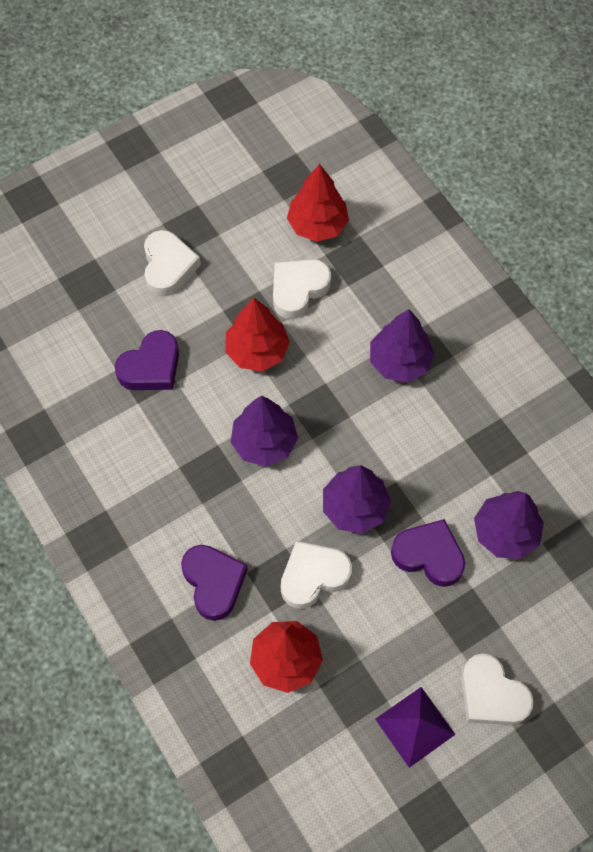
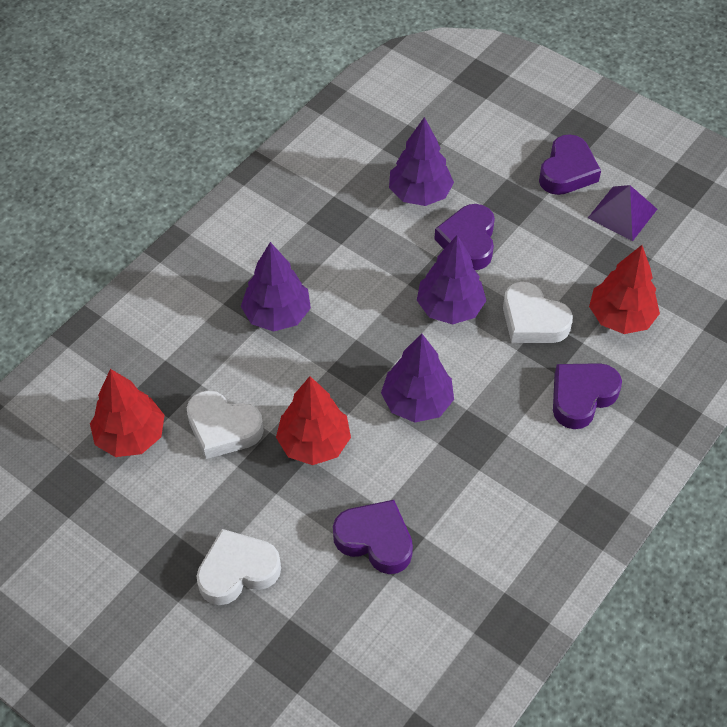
camera: 110 degrees left, 10 degrees down
(491, 695) = (567, 171): white heart -> purple heart

